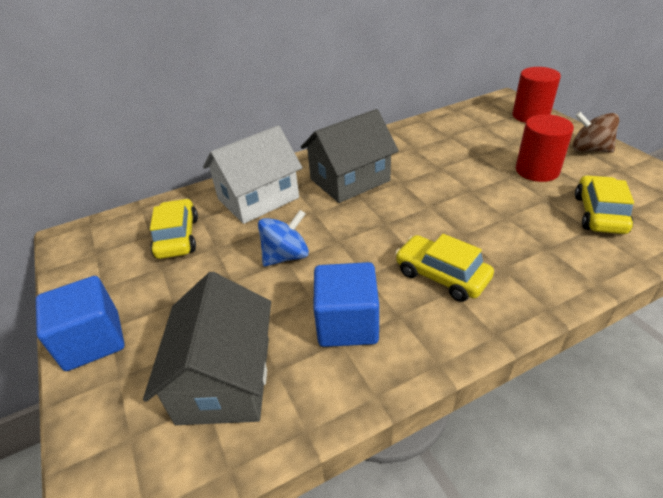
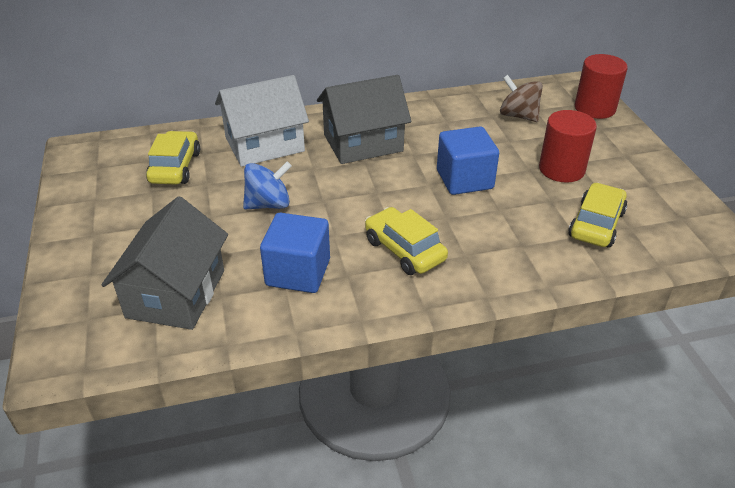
camera: 10 degrees right, 0 degrees up
(93, 341) = (76, 242): blue cube -> blue cube (464, 179)
(589, 149) = (634, 158): brown spinning top -> brown spinning top (518, 116)

